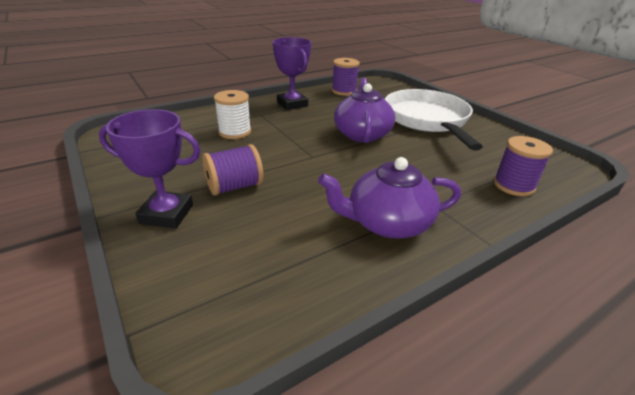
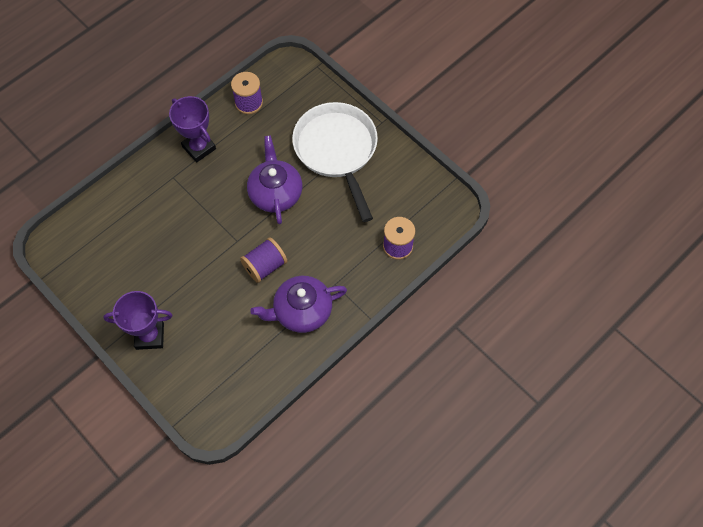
camera: 10 degrees left, 30 degrees up
(234, 186) = (186, 296): purple spool -> purple spool (265, 266)
(235, 132) = (159, 217): white spool -> none

